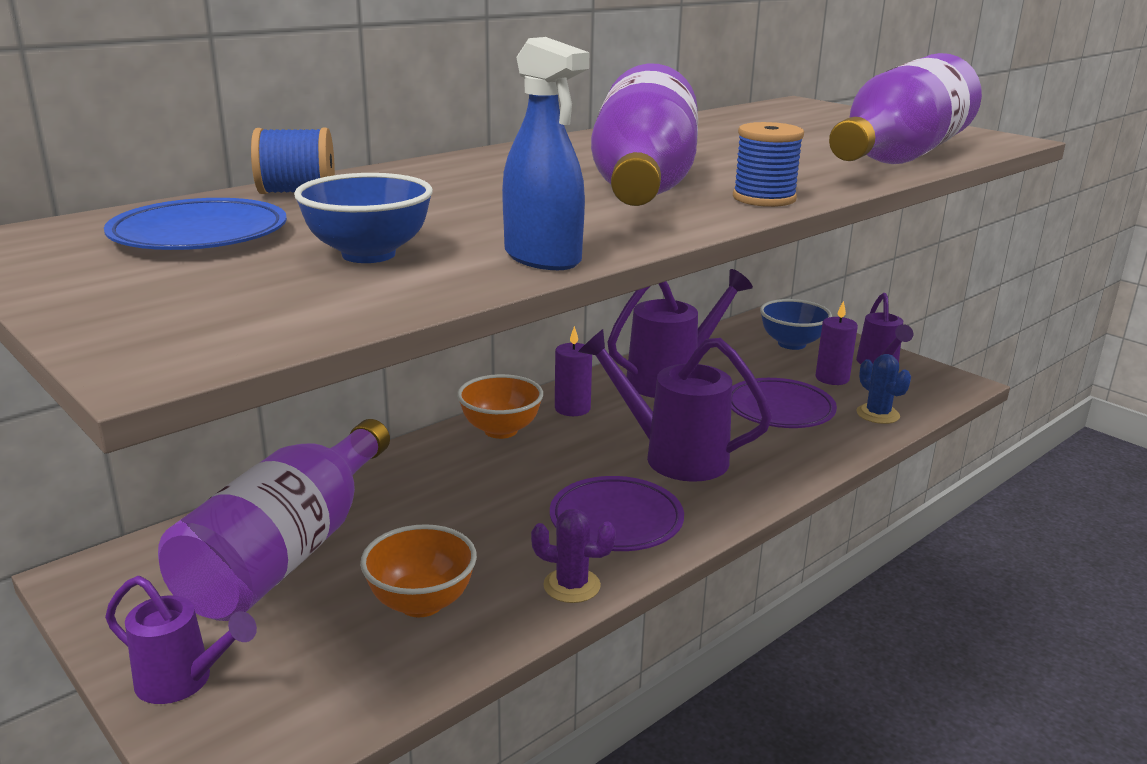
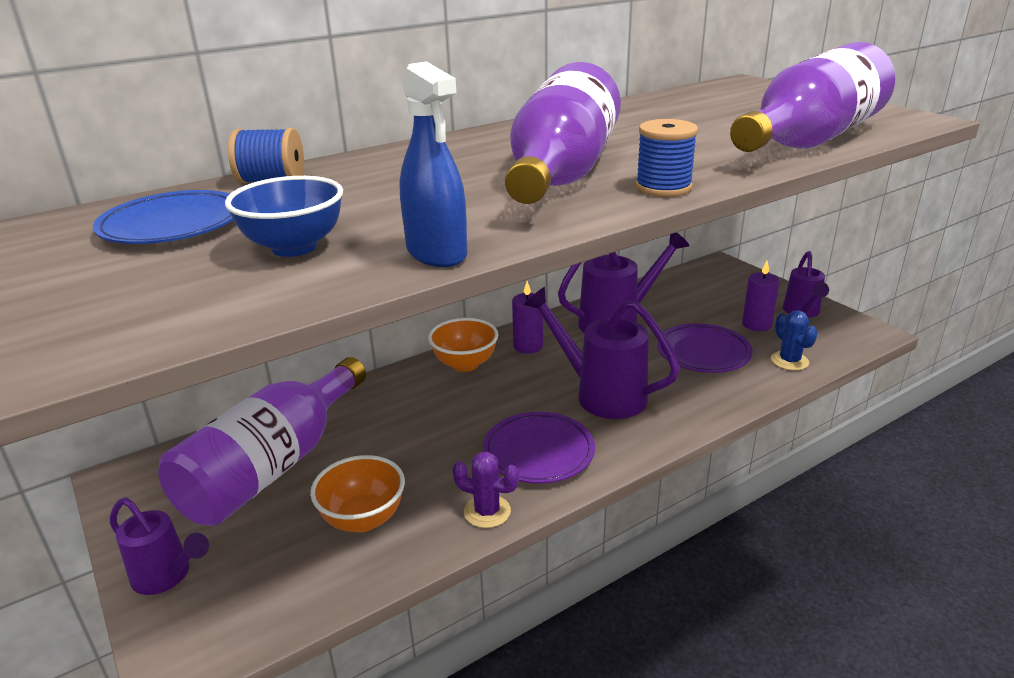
camera: 10 degrees right, 5 degrees up
(791, 344) = (728, 290): blue bowl -> none

